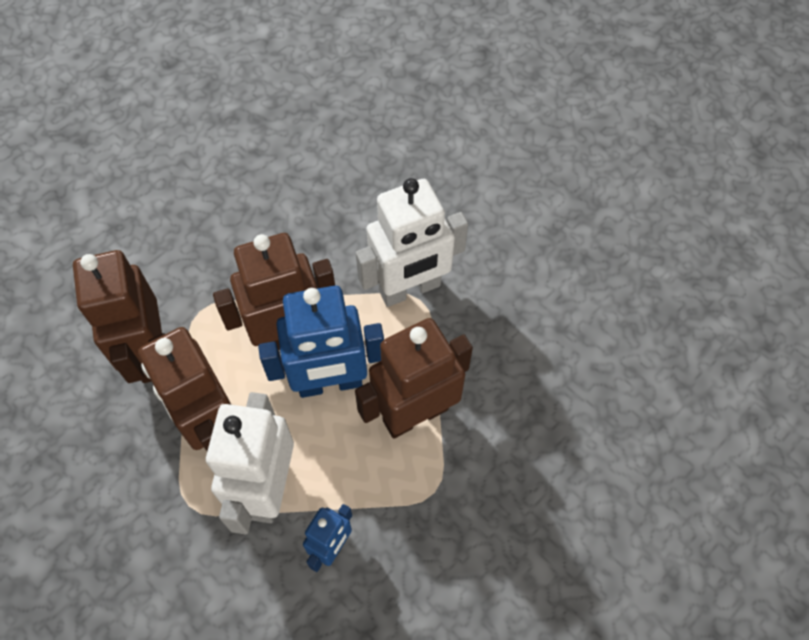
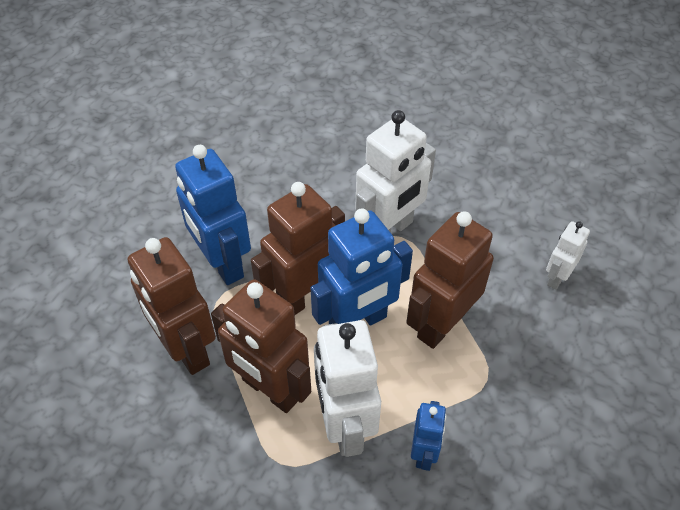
camera: 20 degrees left, 10 degrees down
(223, 271) = (222, 263): none -> blue robot
(567, 403) = (557, 277): none -> white robot

